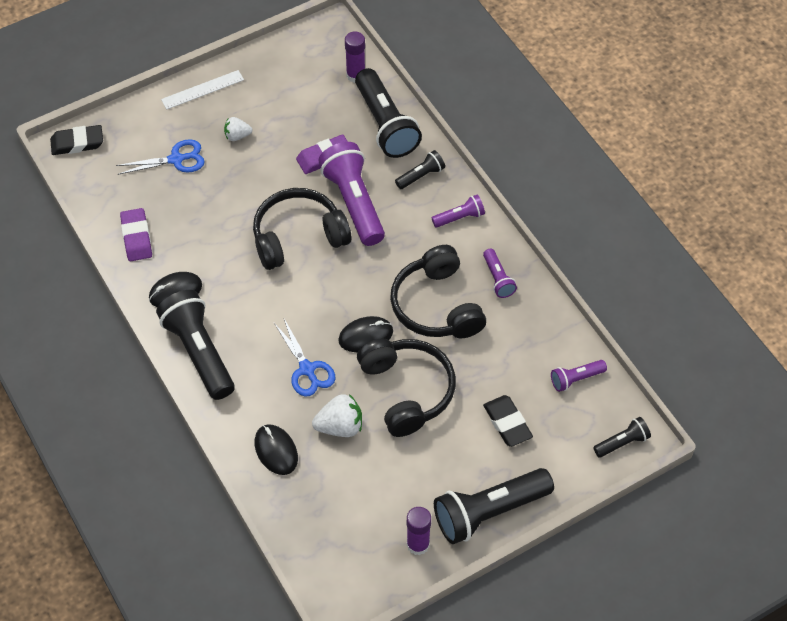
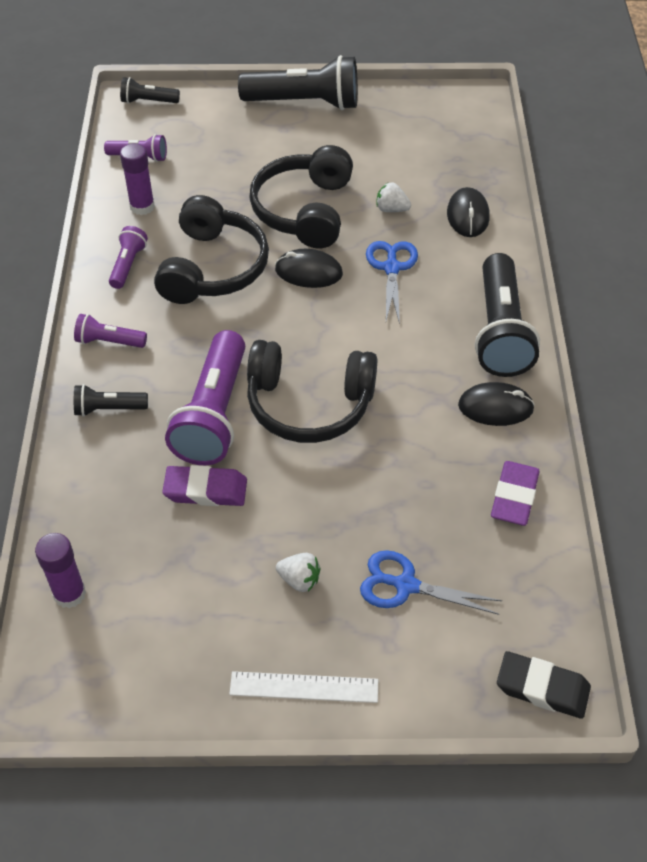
camera: 150 degrees left, 5 degrees down
(340, 426) = (391, 209): white strawberry -> white strawberry, size x0.63
(385, 124) = (93, 497): black flashlight -> none
(418, 544) = (383, 106): purple glue stick -> purple glue stick (142, 206)
(507, 423) = (233, 151): black eraser -> none

